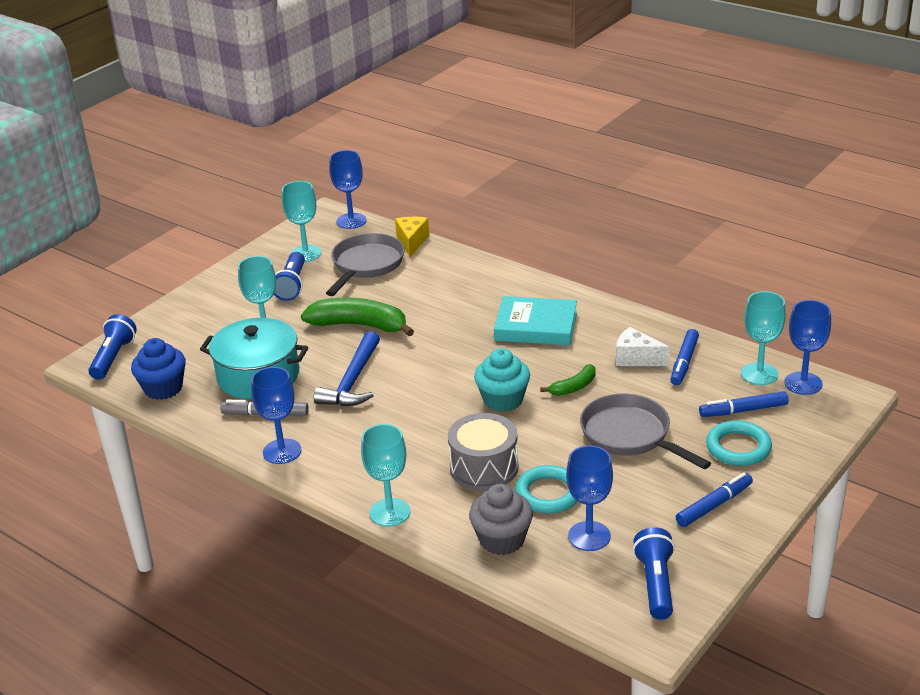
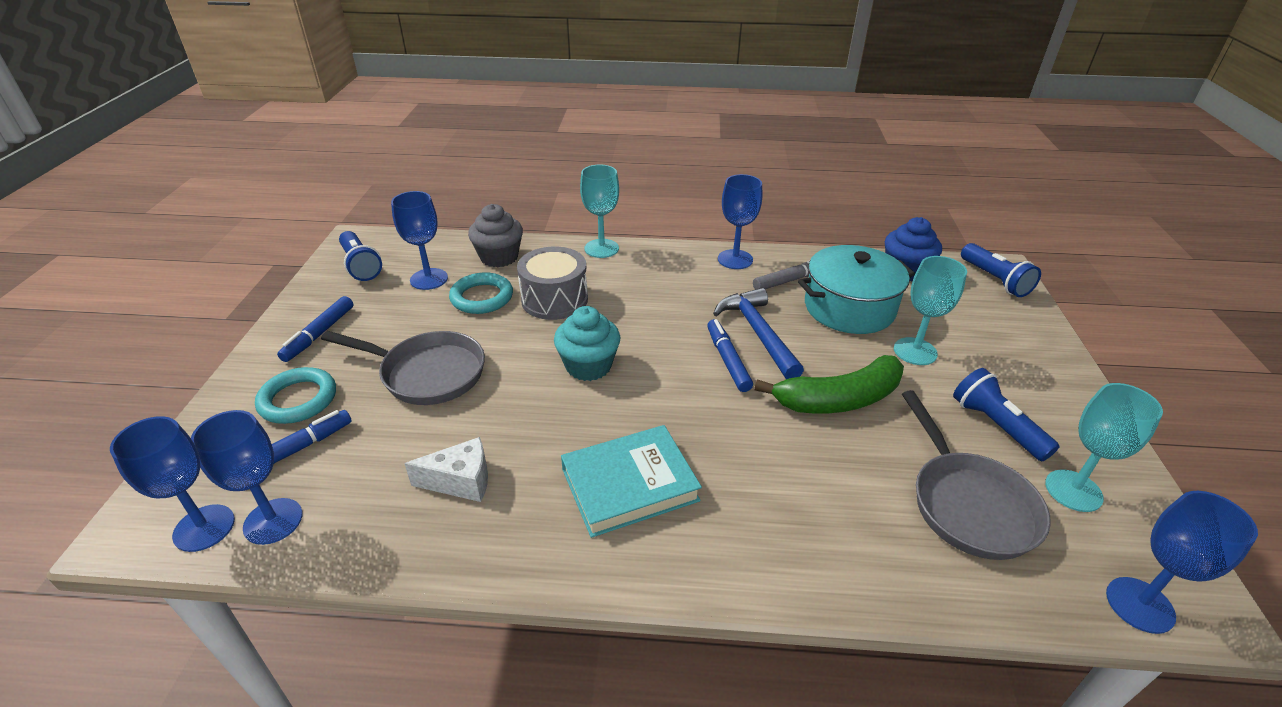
camera: 145 degrees right, 5 degrees up
(412, 242) = (981, 594): yellow cheese -> none
(574, 387) = (520, 409): green banana -> none
(684, 362) = (390, 501): blue marker -> blue marker (727, 360)
(759, 374) = (273, 521): turquoise goblet -> blue goblet

